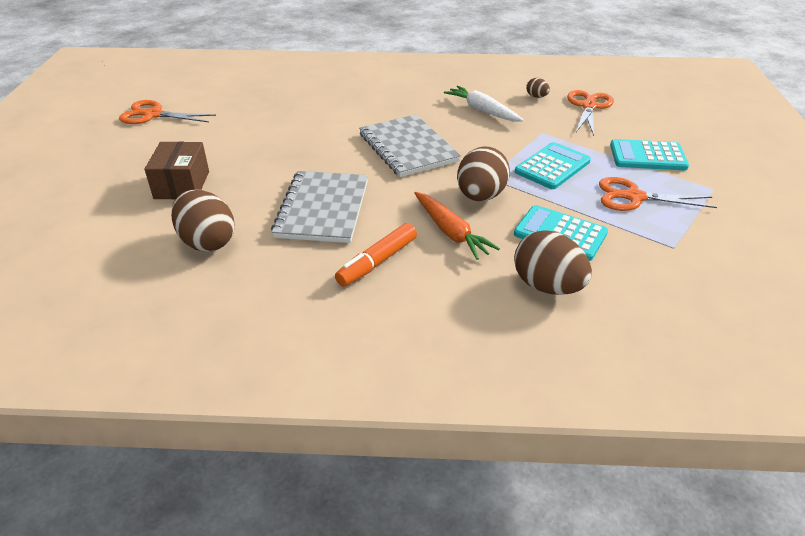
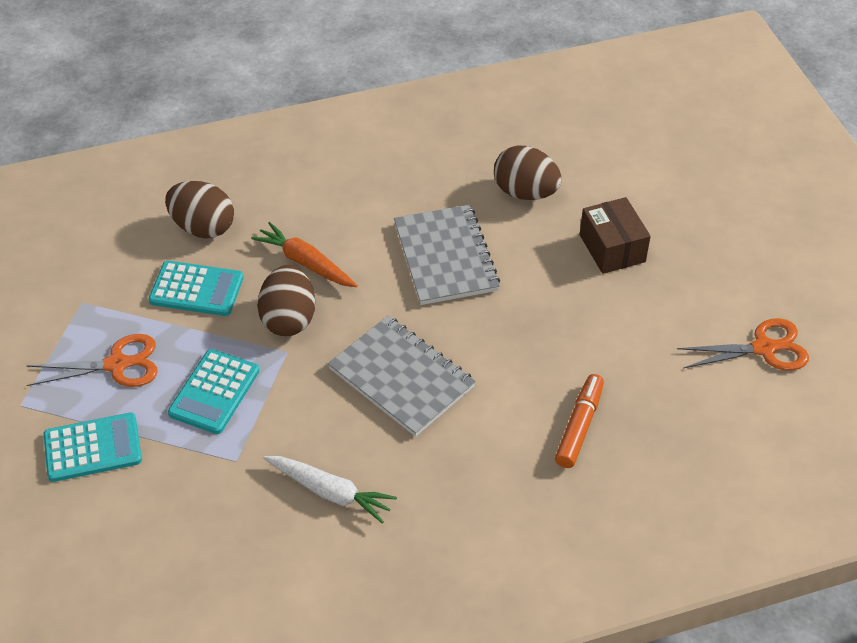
camera: 160 degrees right, 10 degrees up
(377, 262) = (360, 212): orange marker -> orange marker (579, 426)
(536, 97) = (256, 558): brown egg -> none
(589, 106) = (172, 552): orange scissors -> none

